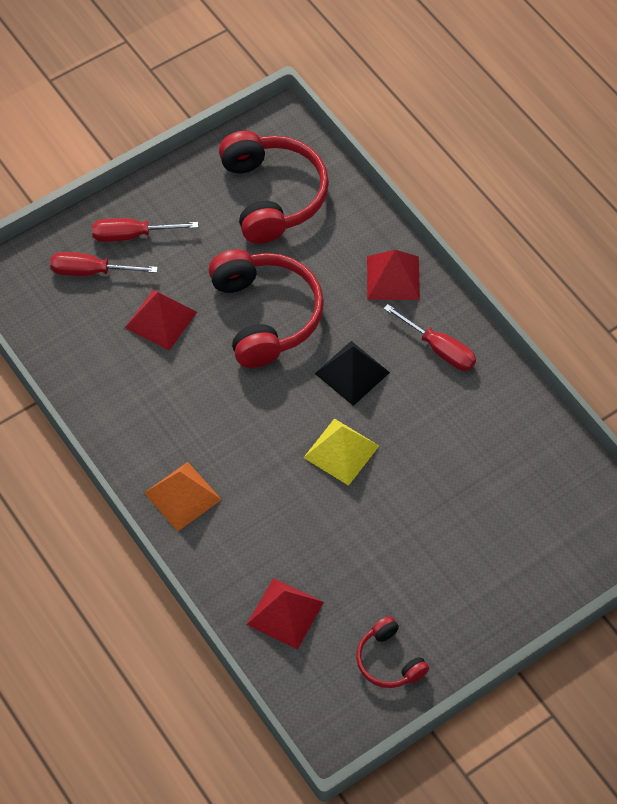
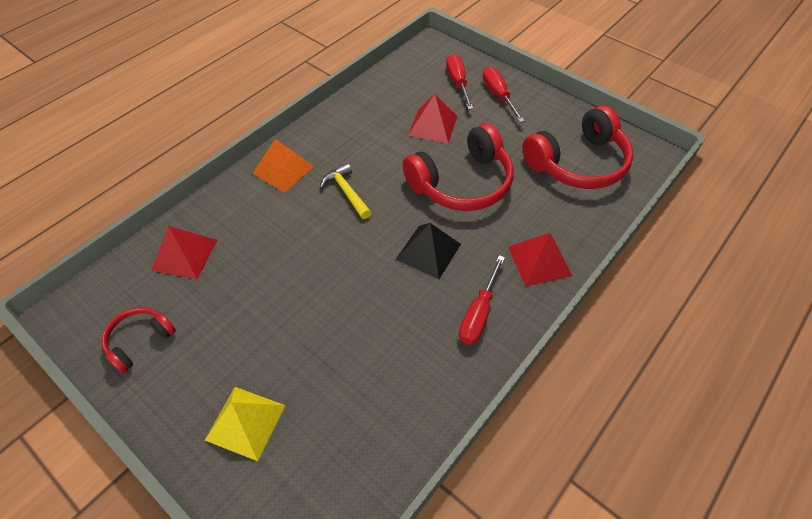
camera: 75 degrees right, 5 degrees down
(241, 434) = (346, 192): none -> yellow hammer
(341, 451) = (347, 260): yellow pyramid -> yellow pyramid (246, 422)

